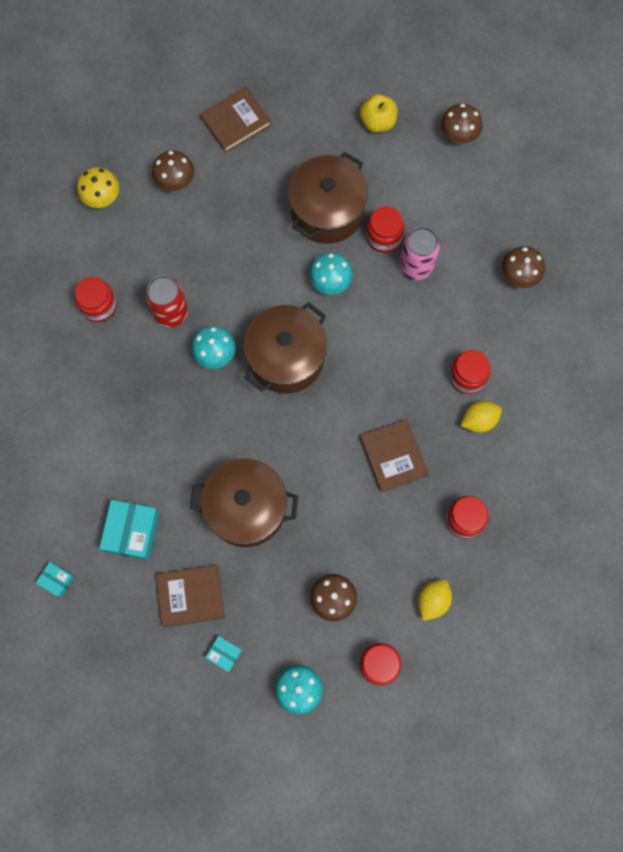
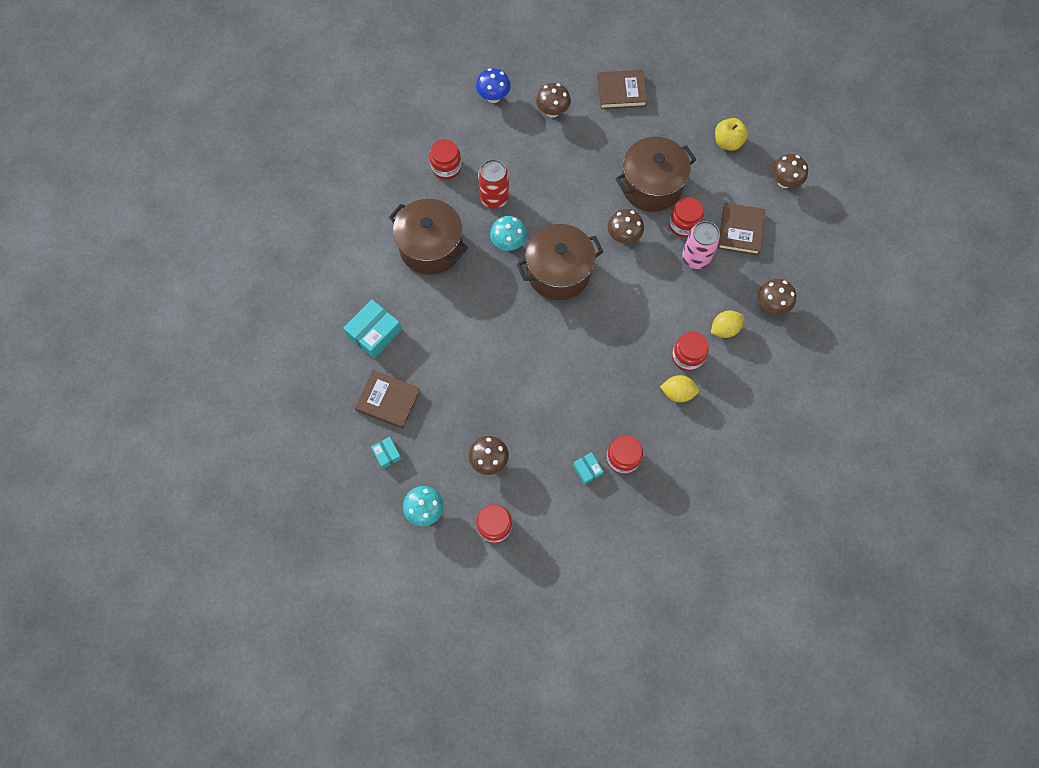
camera: 30 degrees right, 5 degrees down
(56, 580) = (302, 337): turquoise box -> turquoise box (587, 469)
(102, 198) = (493, 97): yellow mushroom -> blue mushroom
(246, 508) = (465, 361): brown pot -> brown pot (431, 247)
(330, 282) = (623, 236): turquoise mushroom -> brown mushroom
(393, 456) = (596, 384): brown book -> brown book (740, 231)
(432, 601) = (563, 503): yellow lemon -> yellow lemon (724, 329)

